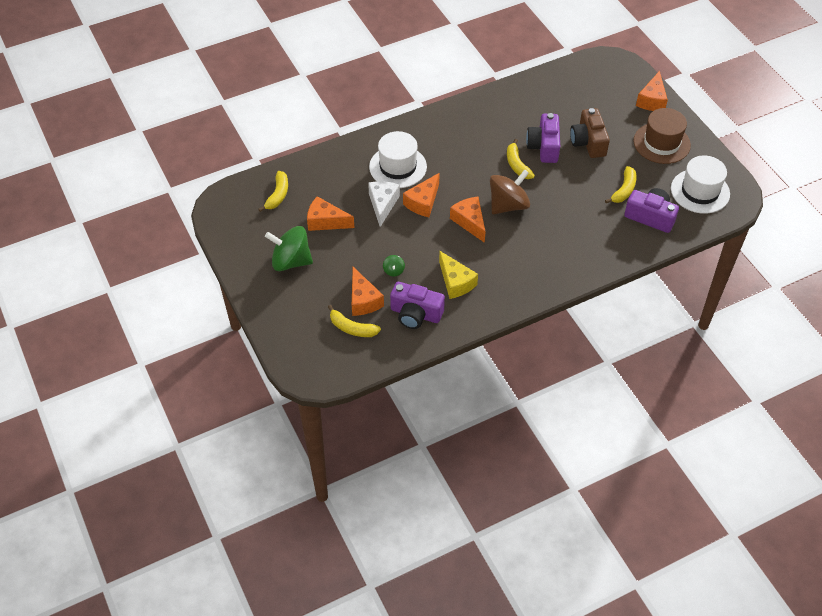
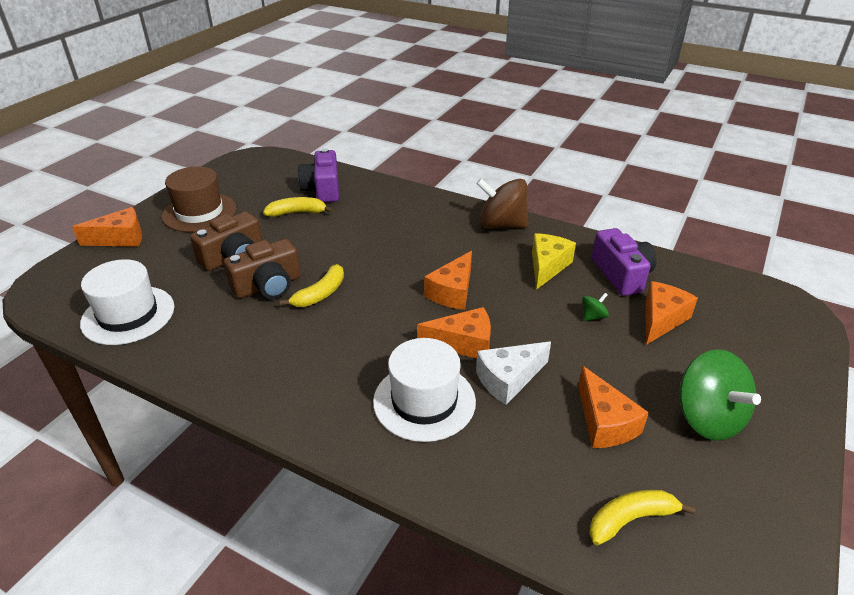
camera: 125 degrees left, 15 degrees down
(352, 328) = (704, 309): yellow banana -> none
(508, 205) = (396, 275): brown spinning top -> brown spinning top (501, 225)
(544, 146) = (268, 286): purple camera -> brown camera
(700, 191) = (261, 175): white hat -> white hat (128, 315)

